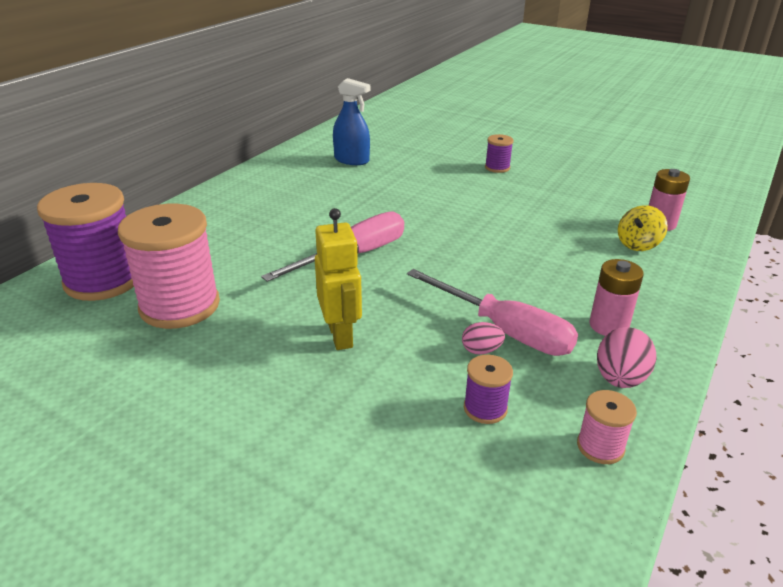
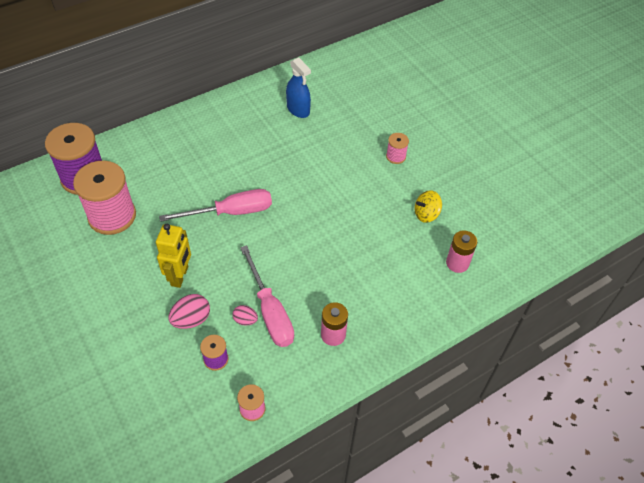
camera: 25 degrees right, 20 degrees up
(497, 167) = (395, 156): purple spool -> pink spool
(619, 379) = (302, 374): pink egg -> pink egg (191, 319)
(638, 244) = (420, 276): yellow spinning top -> yellow spinning top (426, 214)

